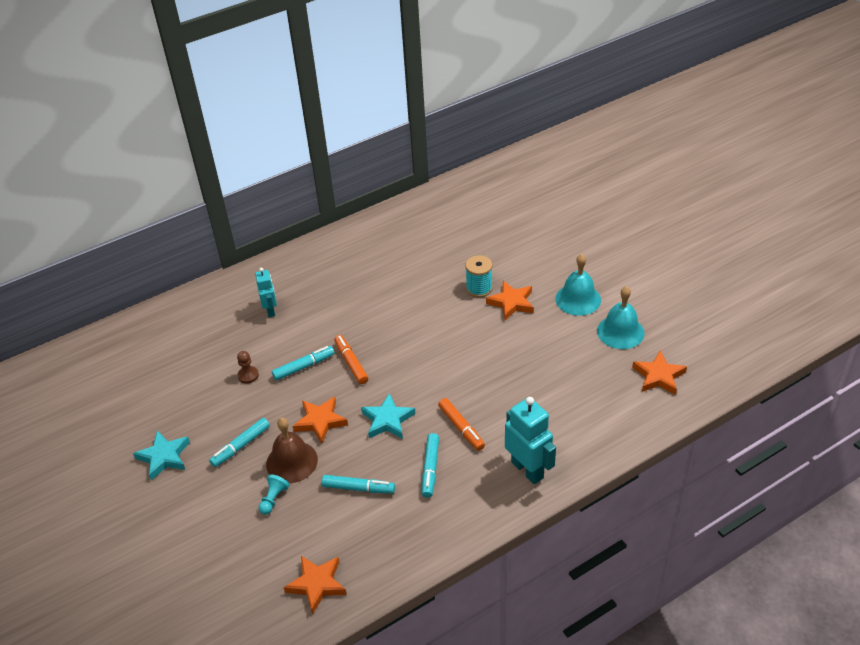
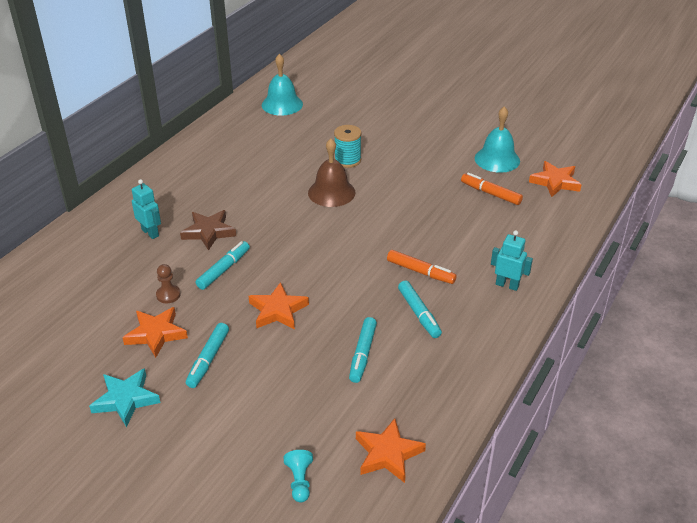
camera: 30 degrees left, 5 degrees down
(273, 499) = (281, 394): turquoise pawn -> turquoise pawn (299, 481)
(292, 461) = (275, 355): brown bell -> brown bell (331, 192)
(315, 325) = (209, 232): none -> brown star
(351, 363) = (271, 252): orange marker -> orange marker (490, 193)
(358, 488) = (362, 354): turquoise marker -> turquoise marker turned 120 degrees clockwise
(387, 420) = (345, 288): turquoise star -> none
(511, 303) = (386, 163): orange star -> orange star (156, 334)
(527, 470) = (507, 285): turquoise robot -> turquoise robot, size x0.61
(578, 299) = (441, 146): turquoise bell -> turquoise bell (282, 104)

